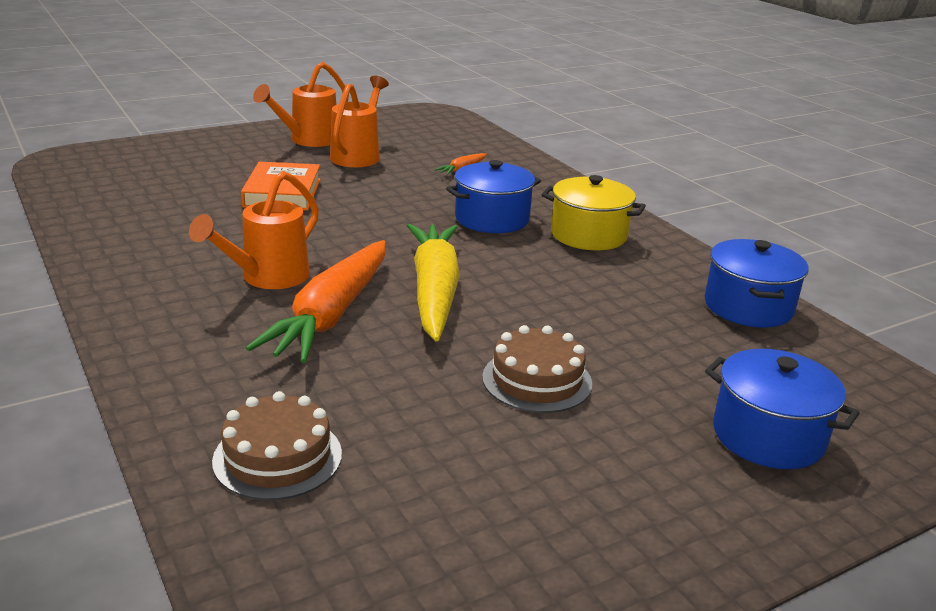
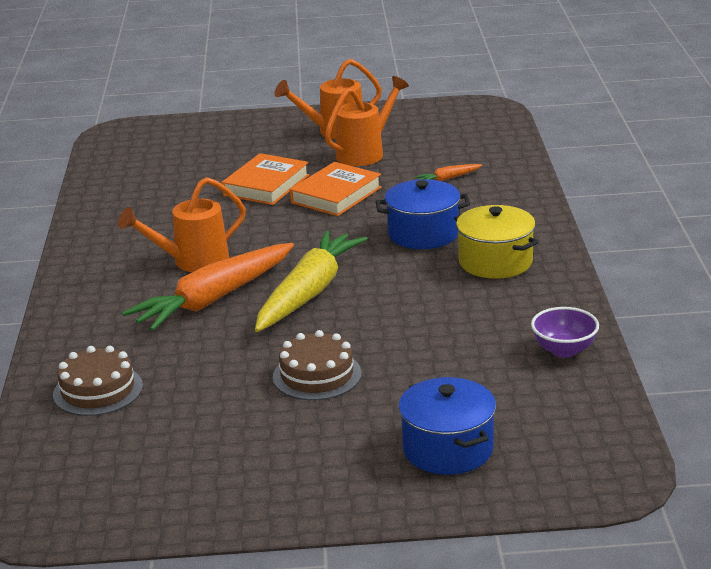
camera: 30 degrees right, 0 degrees up
(366, 194) = (336, 195): none -> orange book
(748, 307) = (564, 350): blue pot -> purple bowl

